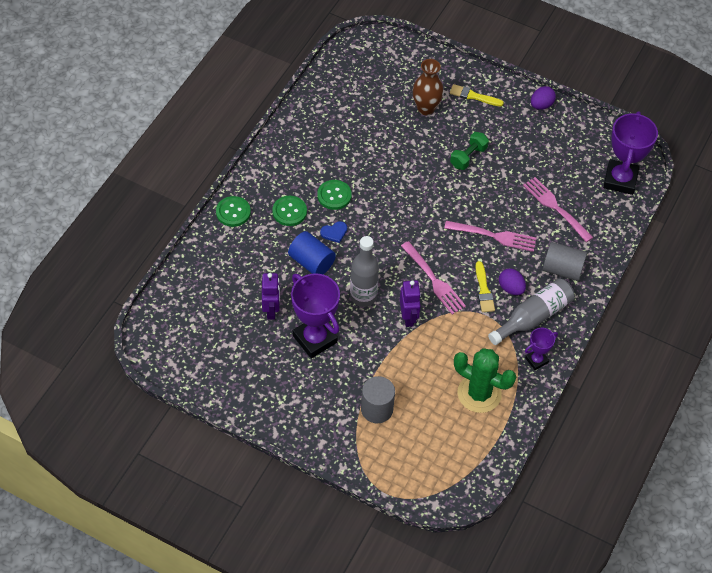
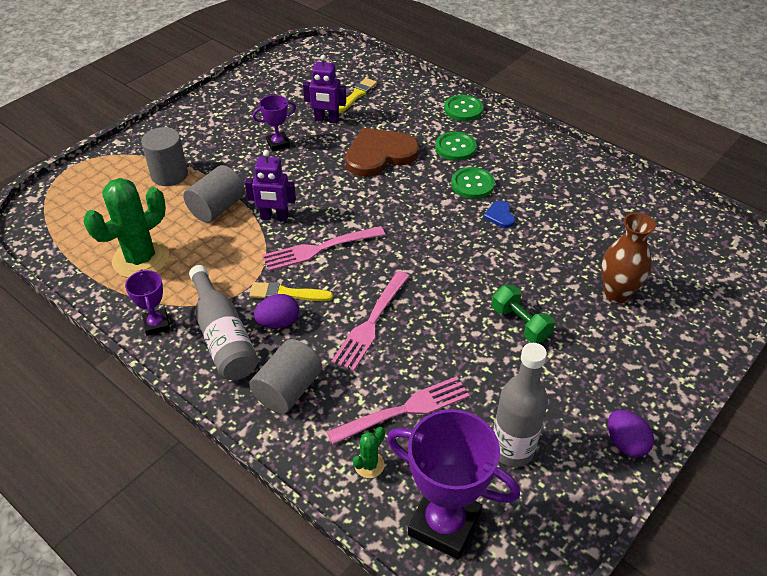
camera: 105 degrees right, 10 degrees down
(311, 262) = (379, 154): blue cylinder -> brown heart
(315, 339) = (278, 144): purple trophy -> purple trophy, size x0.52
(334, 232) = (417, 177): blue heart -> blue heart (500, 216)
(363, 296) = (318, 186): grey bottle -> grey bottle (512, 449)
(408, 360) = (217, 208): none -> grey cylinder
(473, 96) = (643, 354): yellow brush -> yellow brush (356, 95)
(598, 218) = (369, 465): none -> green cactus

